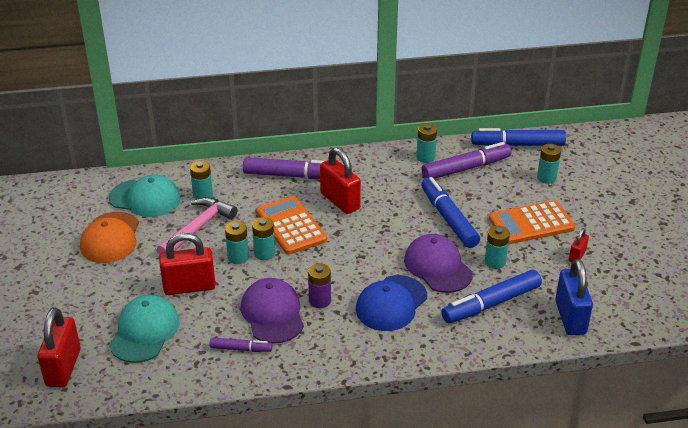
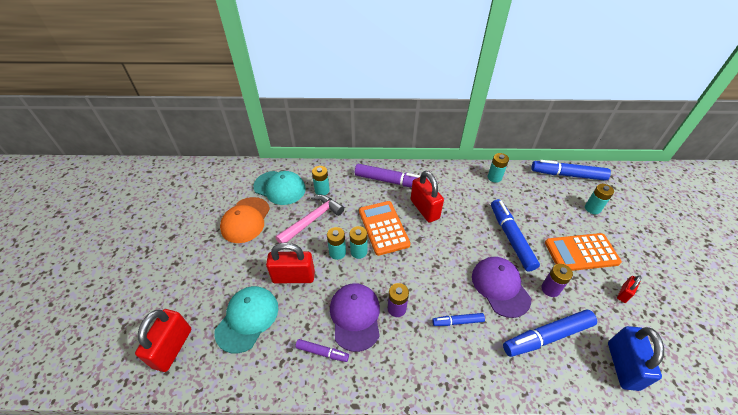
camera: 10 degrees right, 10 degrees up
(391, 303) = (457, 321): blue cap -> blue marker
(466, 168) = (526, 191): purple marker -> none
(495, 262) = (550, 289): turquoise battery -> purple battery

